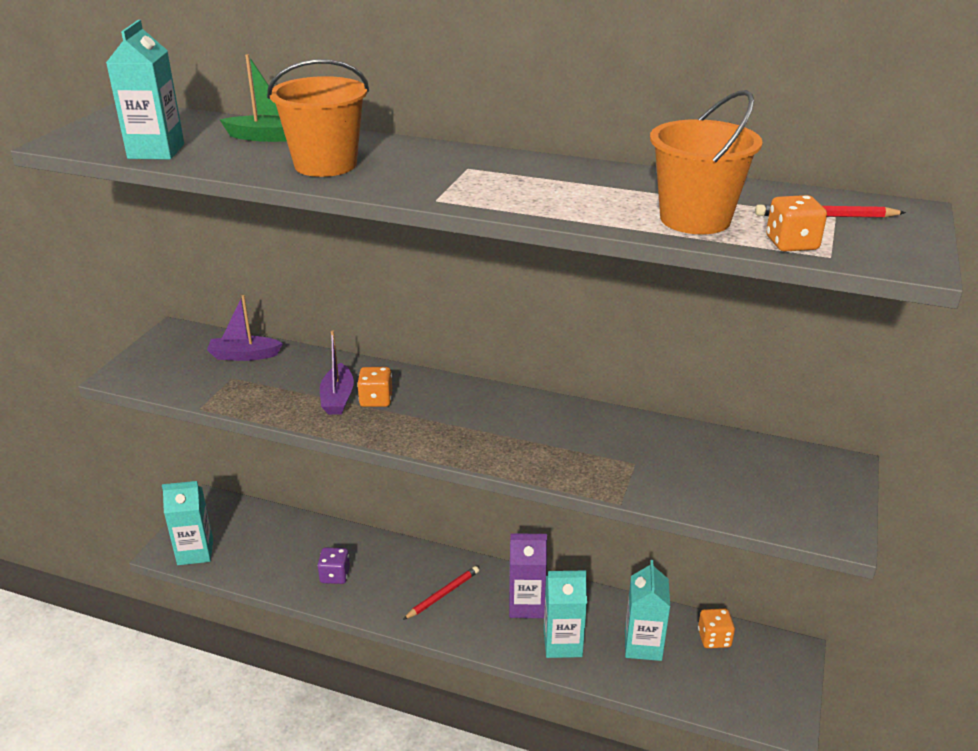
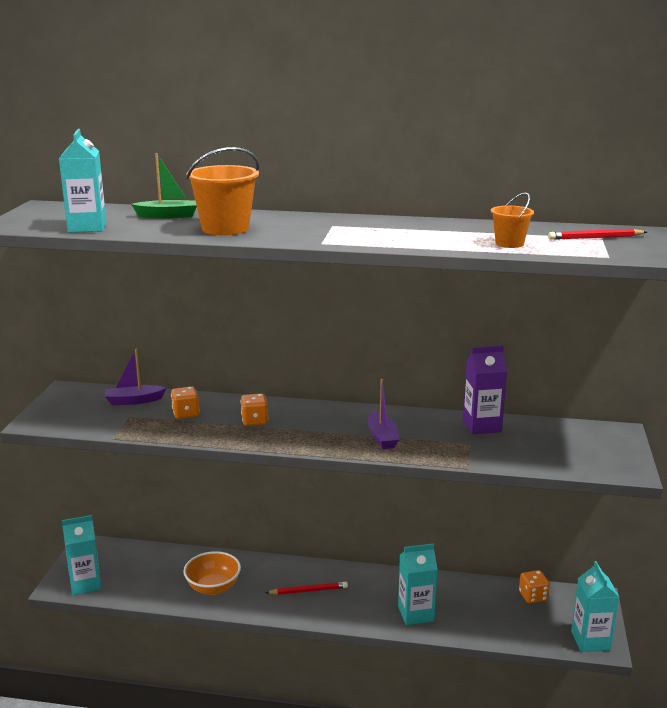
camera: 10 degrees left, 10 degrees down
(335, 575) = (213, 587): purple dice -> orange bowl
(337, 398) = (223, 422): purple boat -> purple boat (382, 437)
(443, 594) = (309, 591): red pencil -> red pencil turned 45 degrees clockwise
(526, 605) = (379, 590): purple carton -> purple carton (482, 426)
(643, 645) = (479, 607): turquoise carton -> turquoise carton (590, 640)
(695, 219) = (509, 243): orange bucket -> orange bucket, size x0.57
(791, 244) = (580, 252): orange dice -> orange dice (186, 413)

